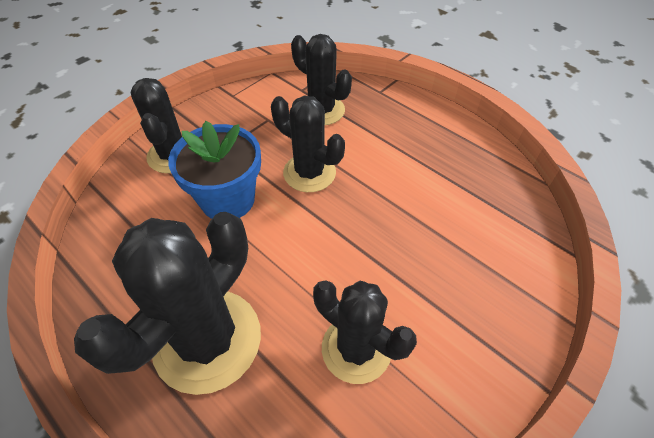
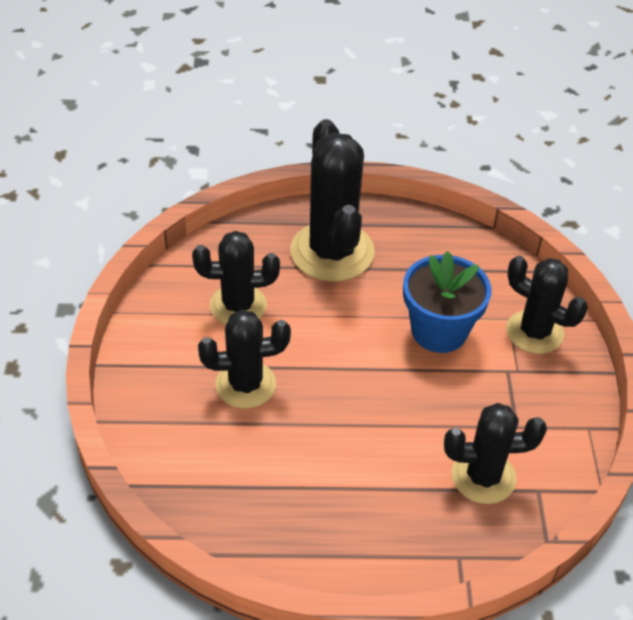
camera: 135 degrees right, 5 degrees down
(309, 173) = (408, 399): black cactus -> black cactus (245, 384)

